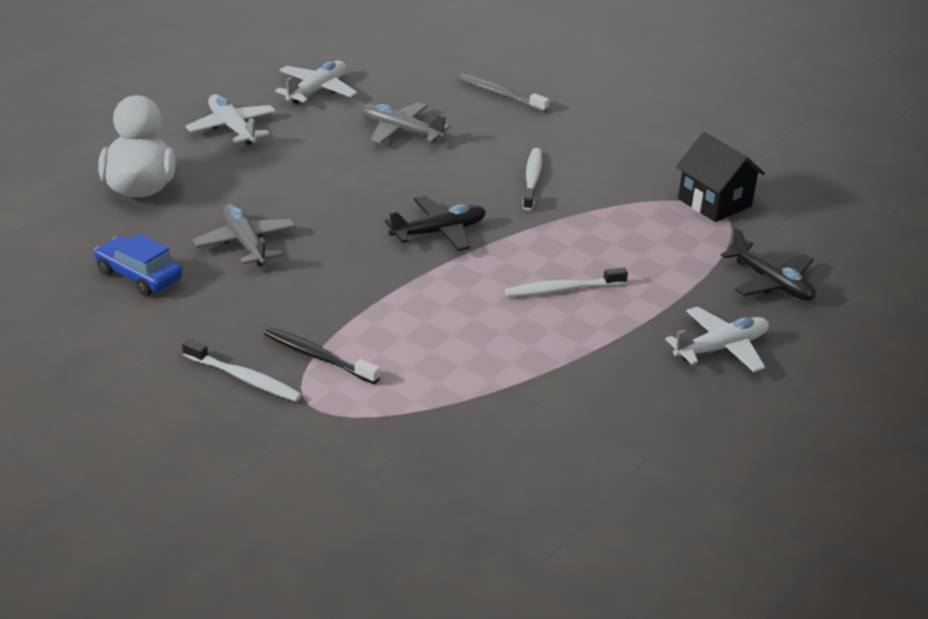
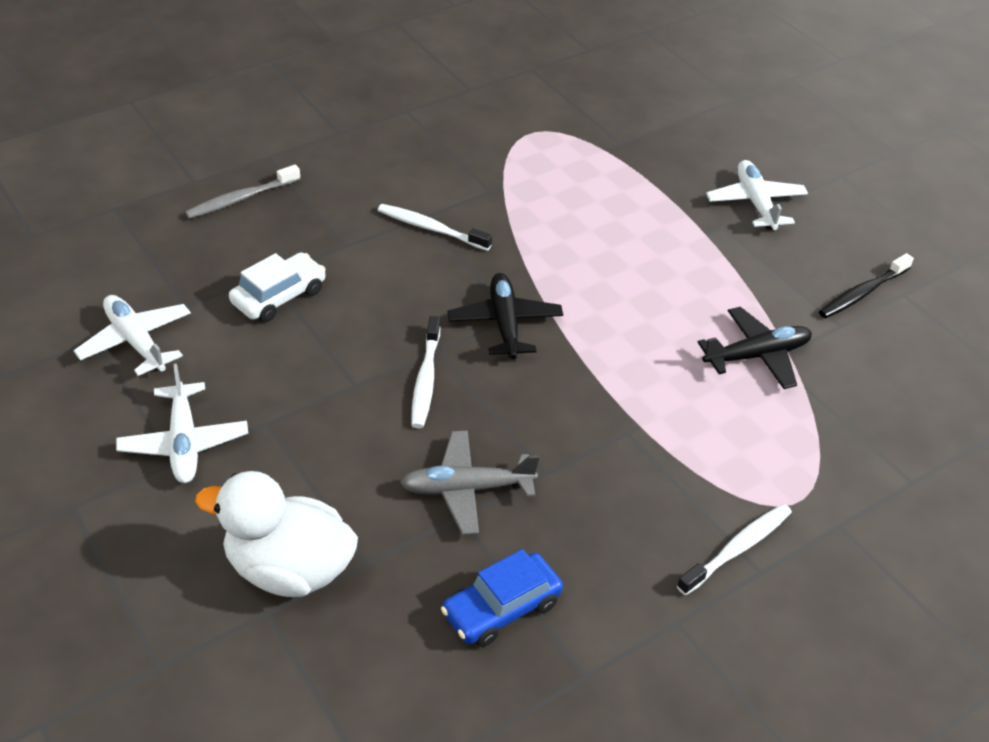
camera: 70 degrees left, 10 degrees up
(232, 128) = (184, 443): white plane -> white plane turned 90 degrees counterclockwise
(318, 357) = (710, 477): black toothbrush -> black toothbrush (862, 293)
(400, 131) = (279, 296): grey plane -> white car
(562, 289) = (638, 268): white toothbrush -> white toothbrush (426, 379)
(714, 202) = (524, 130): black house -> none
(771, 283) = (665, 143): black plane -> black plane (757, 355)

